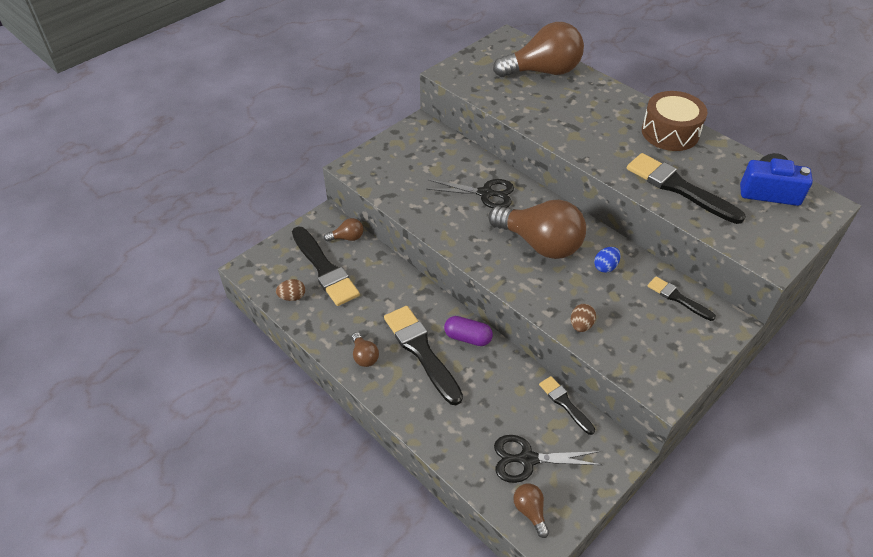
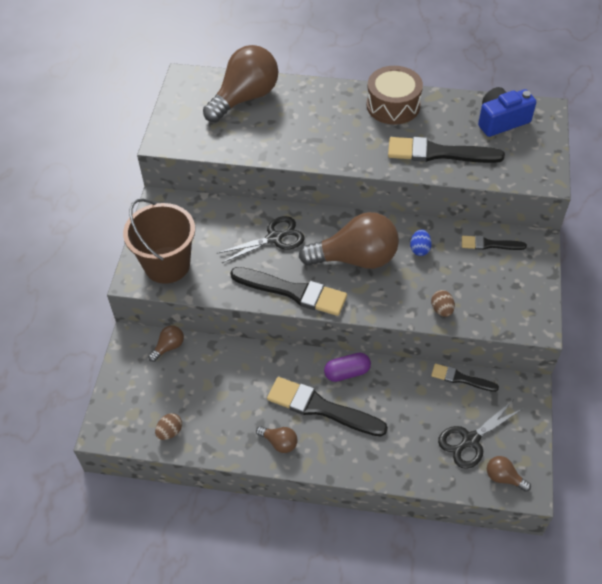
camera: 35 degrees left, 5 degrees up
(325, 269) = (175, 388): black brush -> black brush (293, 292)
(384, 169) = (167, 265): none -> brown bucket

